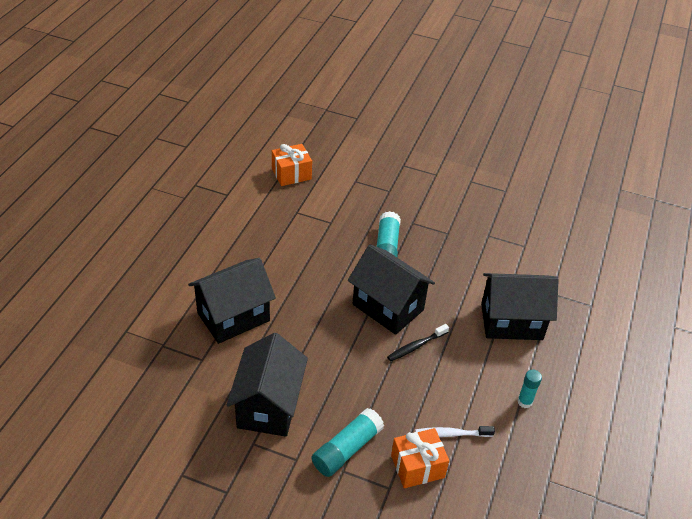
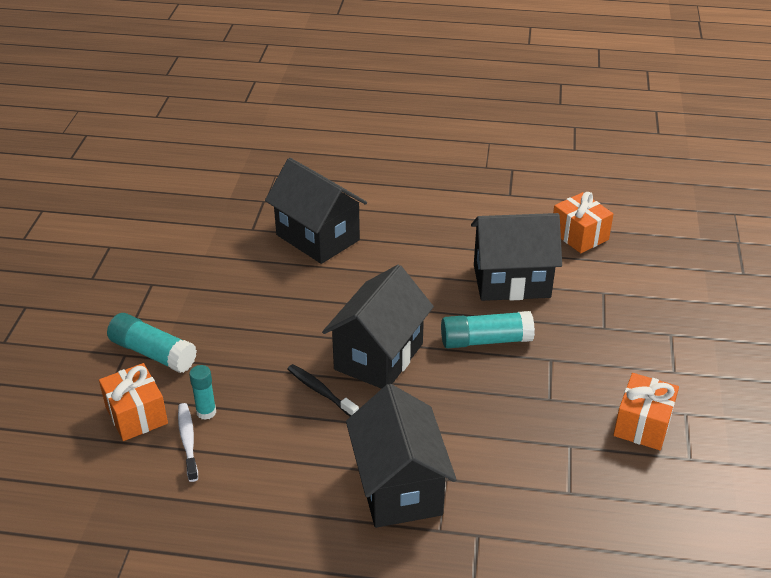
camera: 80 degrees right, 5 degrees down
(268, 406) = (201, 285): black house -> black house (511, 281)
(477, 200) = (642, 424): none -> orange gift
(524, 402) = (254, 513): turquoise glue stick -> turquoise glue stick (206, 412)

